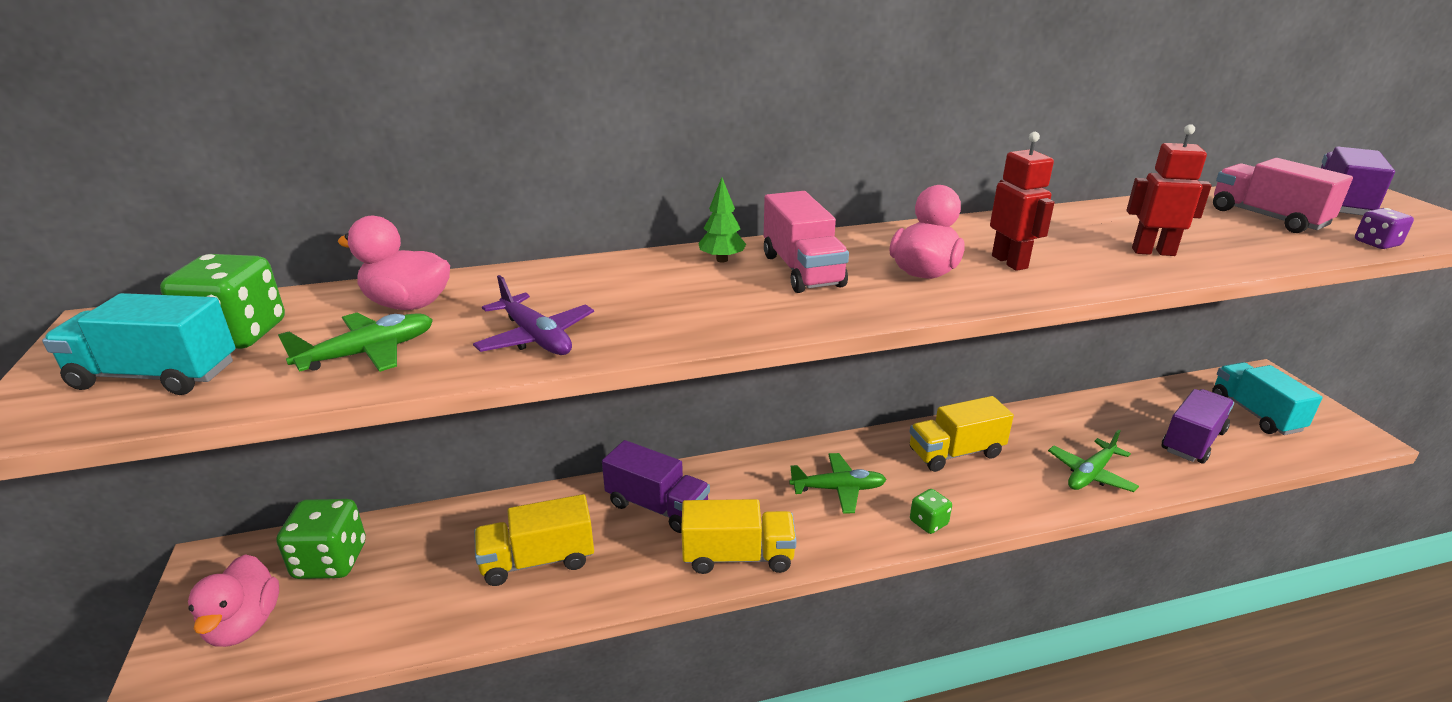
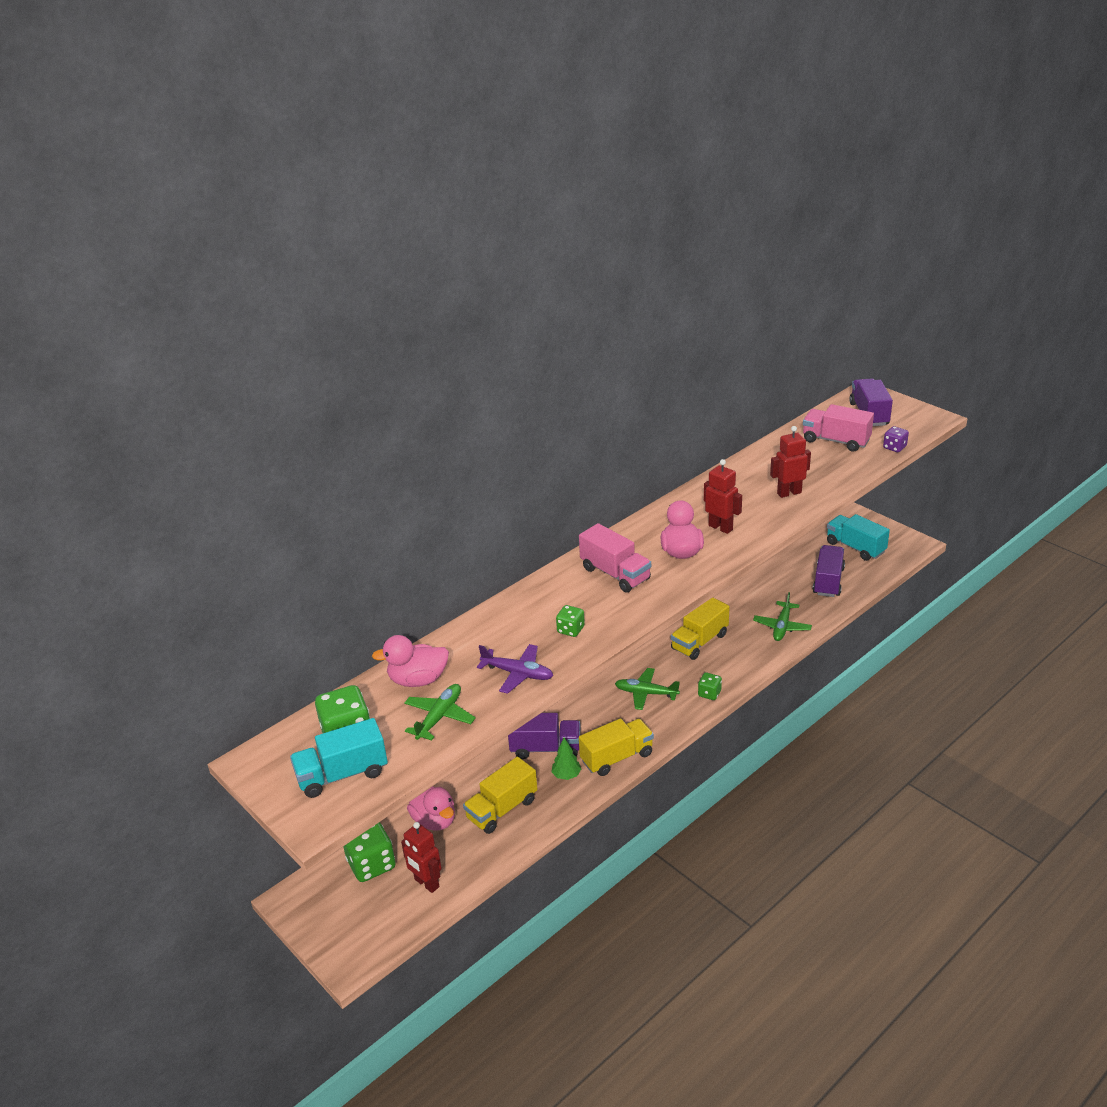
camera: 25 degrees left, 5 degrees up
(244, 625) = (360, 917): pink duck -> pink duck (434, 820)
(359, 617) = (426, 883): none -> red robot
(670, 311) = (570, 630): none -> green dice
(722, 260) = (563, 581): green tree -> green tree (566, 775)
(838, 489) = (646, 693): green plane -> green plane turned 135 degrees counterclockwise

